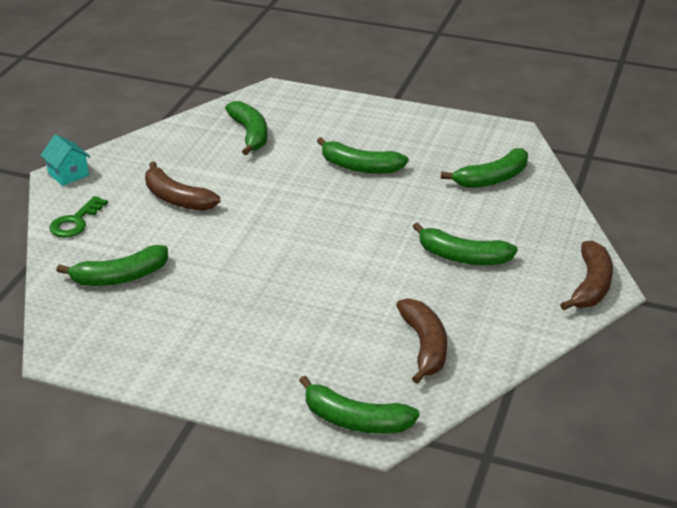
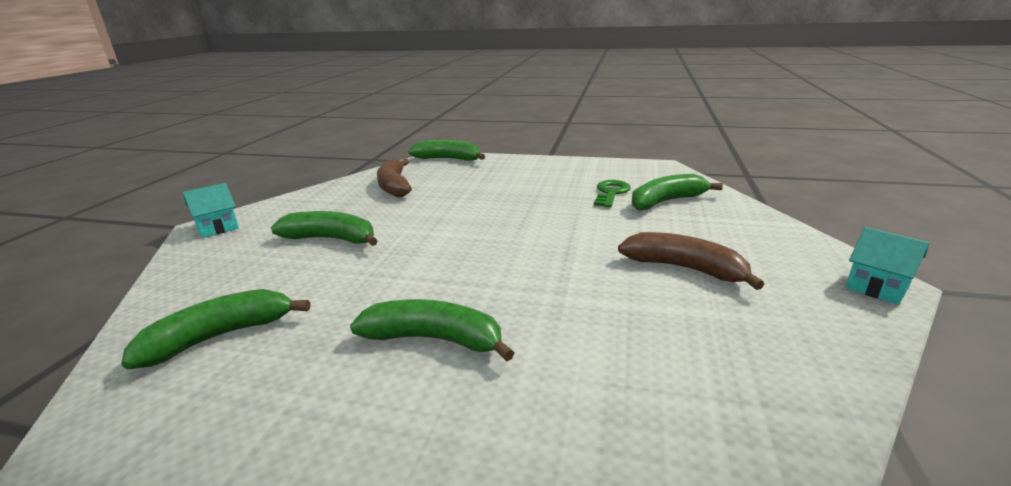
camera: 175 degrees right, 10 degrees down
(75, 222) = (773, 236): green key -> green key (611, 193)
(250, 134) = (663, 397): green banana -> none
(591, 285) = (217, 228): brown banana -> turquoise house

